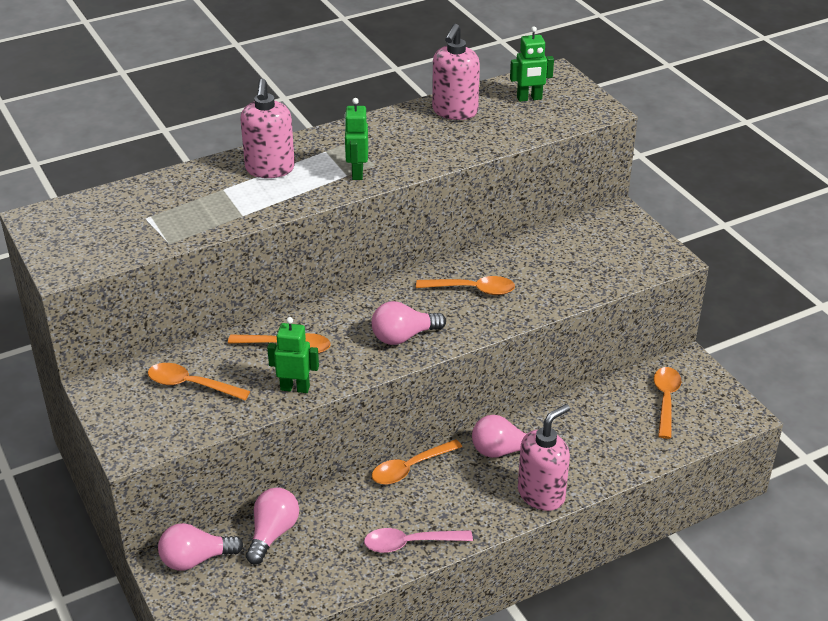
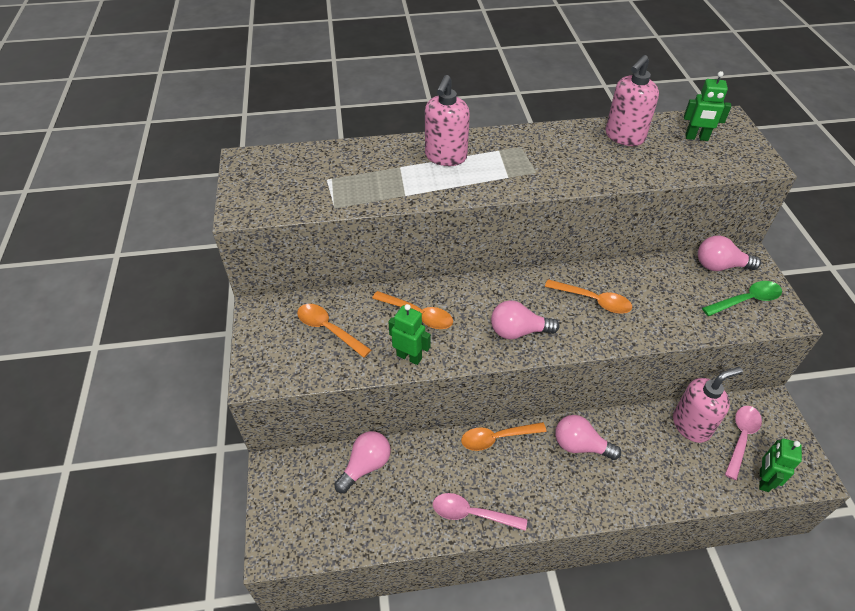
camera: 20 degrees right, 10 degrees up
(195, 559) = (298, 471): pink light bulb -> pink light bulb (720, 266)
(357, 173) = (517, 177): green robot -> green robot (763, 480)
(541, 494) = (601, 501): pink soap dispenser -> pink soap dispenser (691, 425)
(627, 253) = (746, 300): none -> green spoon
(665, 400) = (741, 438): orange spoon -> pink spoon

